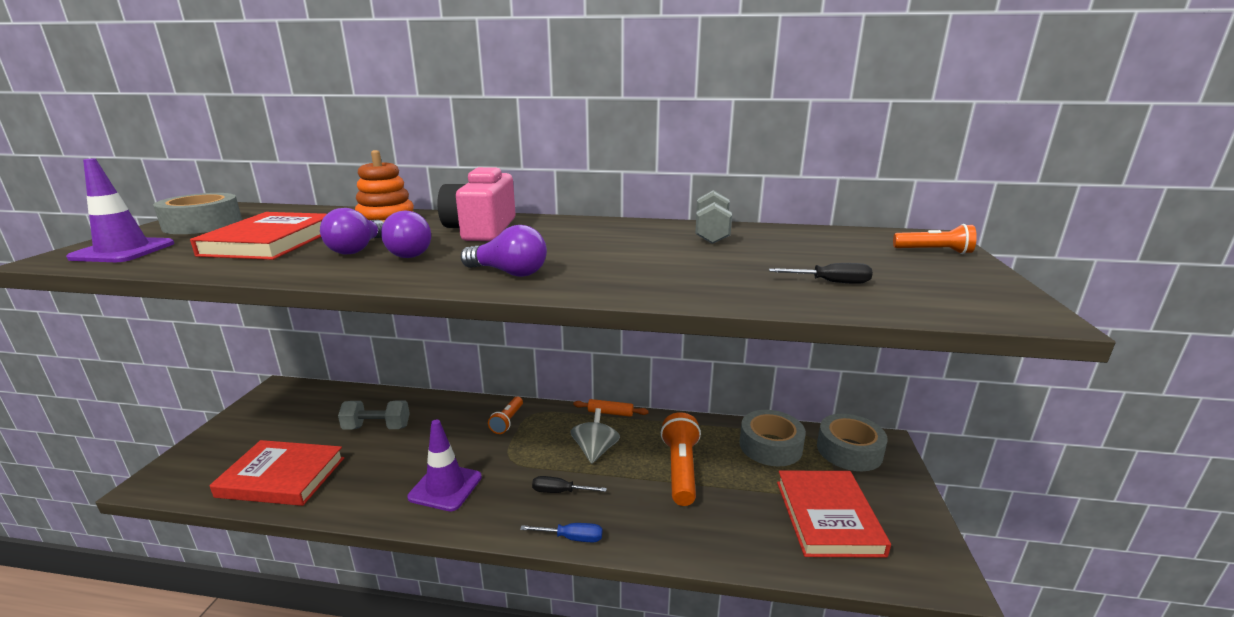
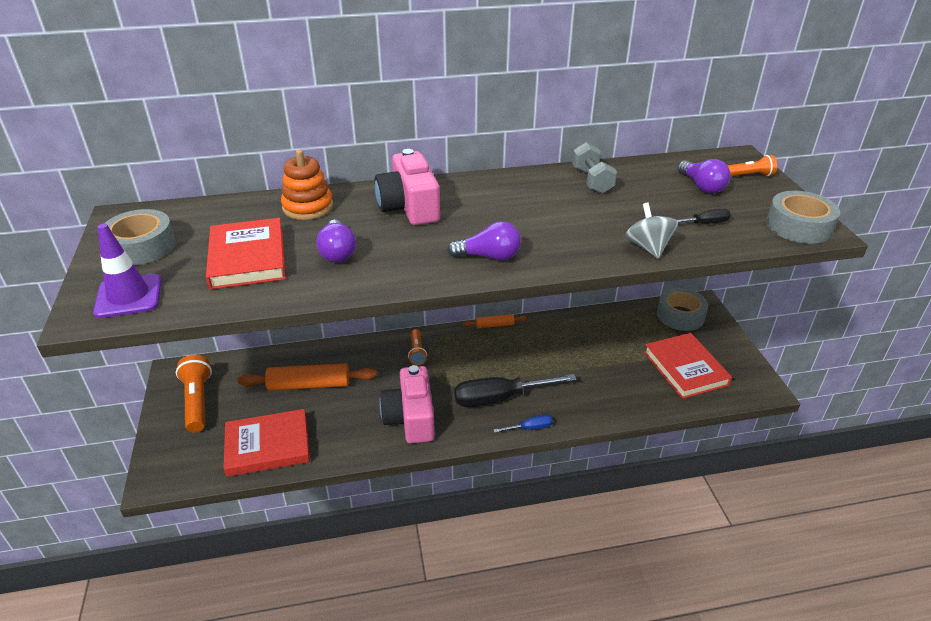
camera: 20 degrees left, 15 degrees up
(377, 427) = (309, 385): grey dumbbell -> orange rolling pin
(413, 252) = (388, 247): purple light bulb -> purple light bulb (701, 186)
(445, 487) = (411, 418): purple traffic cone -> pink camera
(559, 492) = (499, 398): black screwdriver -> black screwdriver, size x2.14
(595, 451) = (504, 360): grey spinning top -> grey spinning top (648, 247)
(681, 469) = (574, 359): orange flashlight -> orange flashlight (198, 401)
(770, 446) = (627, 325): grey tape -> grey tape (798, 226)

